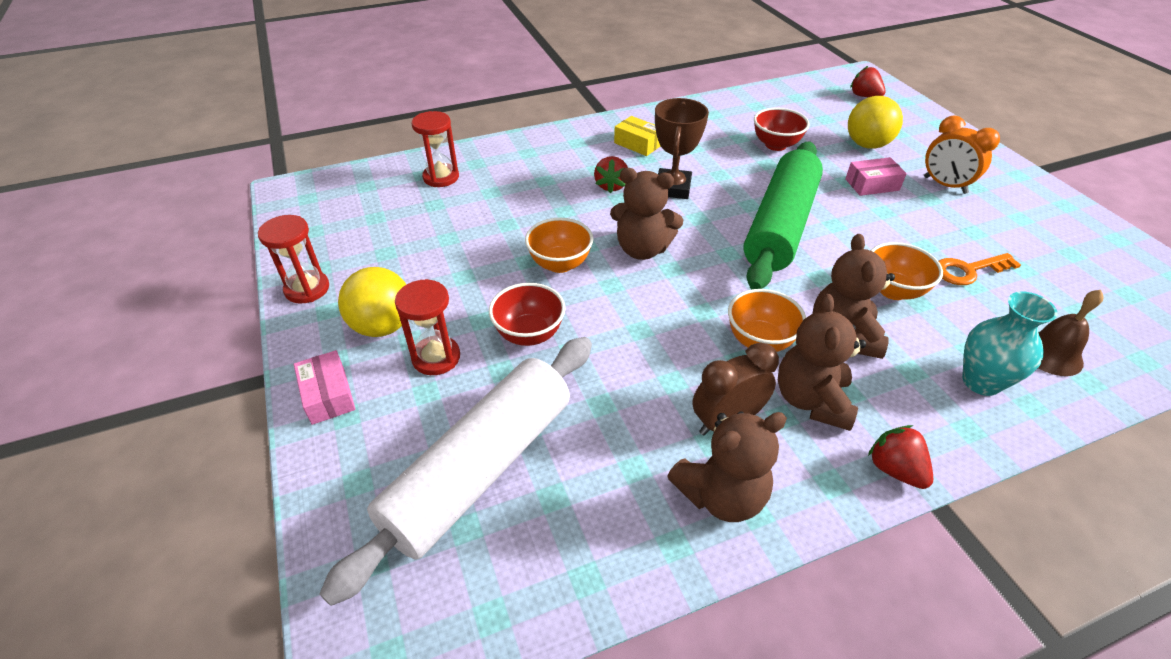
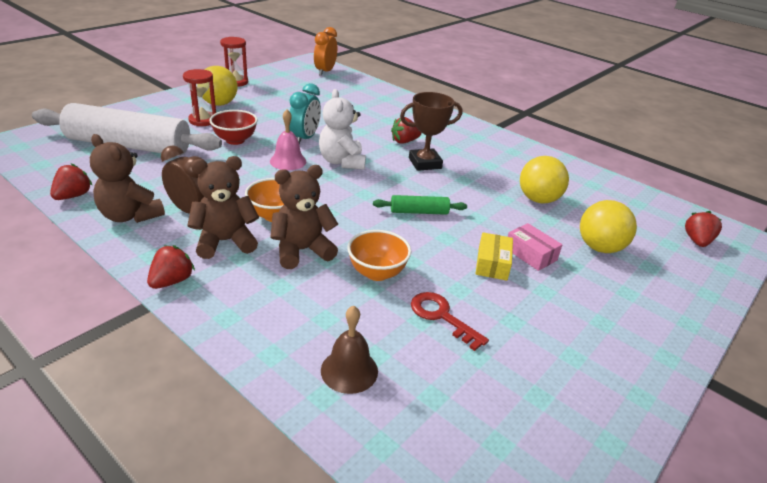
camera: 60 degrees right, 10 degrees down
(328, 395) = (164, 103): pink box -> none
(441, 177) = (359, 92): red hourglass -> none
(560, 264) = (305, 138): orange bowl -> turquoise clock
(619, 296) = (288, 161): none -> pink bell
(635, 568) = (73, 196): none -> red strawberry
(638, 144) = (468, 143): yellow box -> yellow box (492, 264)
(642, 249) = (342, 162): brown teddy bear -> white teddy bear
(775, 145) = (538, 199): red bowl -> yellow ball
(779, 226) = (419, 212): green rolling pin -> green rolling pin, size x0.44
(945, 185) = (580, 300): orange clock -> orange clock (325, 72)
(968, 270) = (442, 317): orange key -> red key
(981, 382) = (286, 324): turquoise vase -> none

